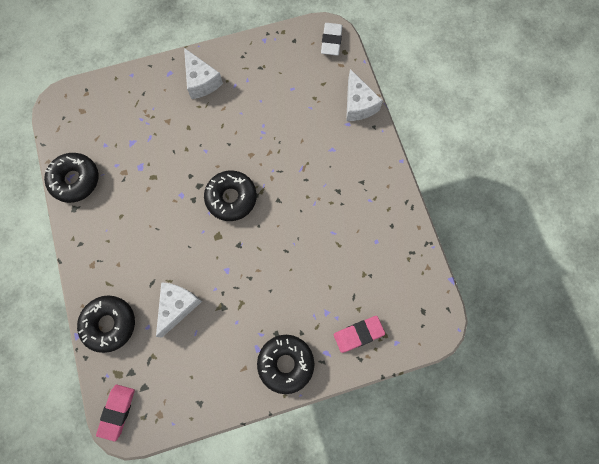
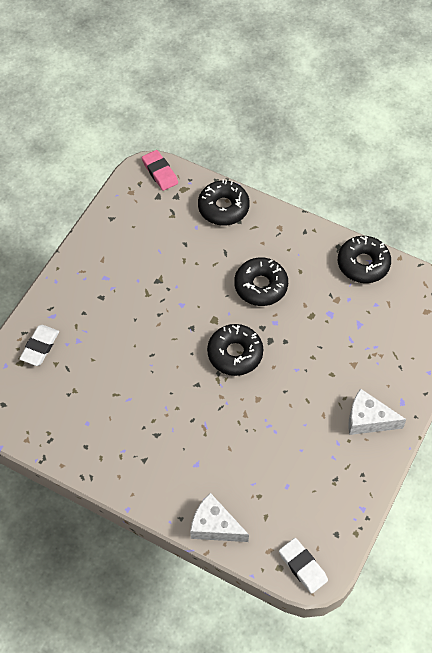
camera: 135 degrees right, 15 degrees down
(178, 306) = (190, 255): white cheese -> none
(286, 363) = (76, 286): black donut -> black donut (260, 286)
(358, 334) = (40, 347): pink eraser -> white eraser

